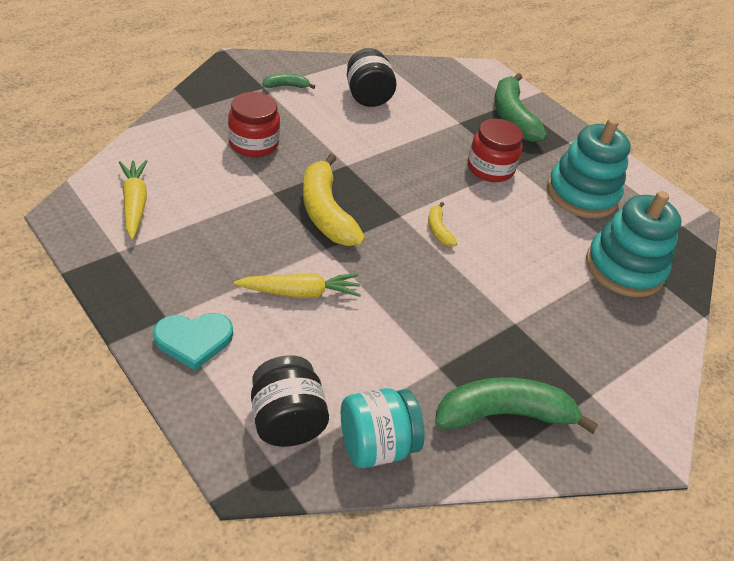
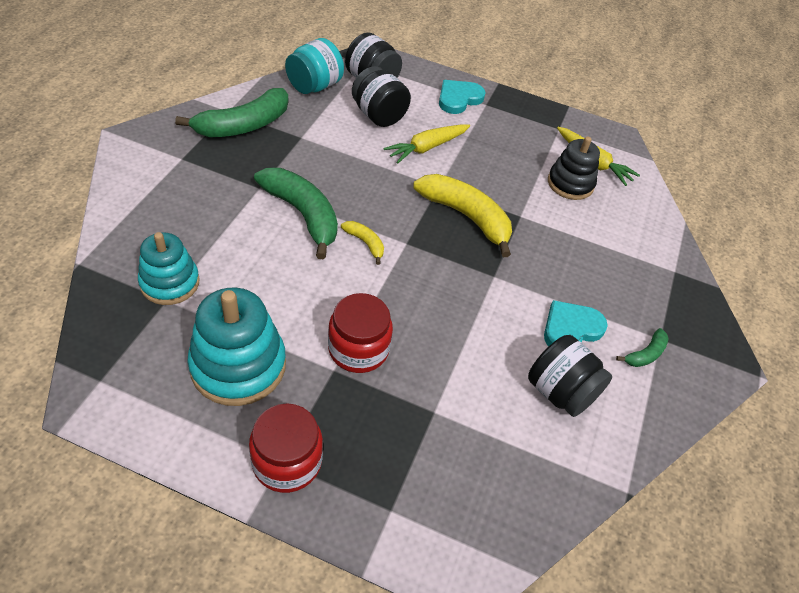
camera: 150 degrees right, 5 degrees up
(188, 196) = (570, 184): none -> black stacking toy
(253, 143) = (587, 257): red jar -> red jar (287, 462)
(322, 358) = (379, 115): none -> black jar
(323, 116) = (571, 329): none -> turquoise heart
(512, 117) = (377, 468): green banana -> green banana (303, 214)
(624, 268) = (170, 283): turquoise stacking toy -> turquoise stacking toy, size x0.66

